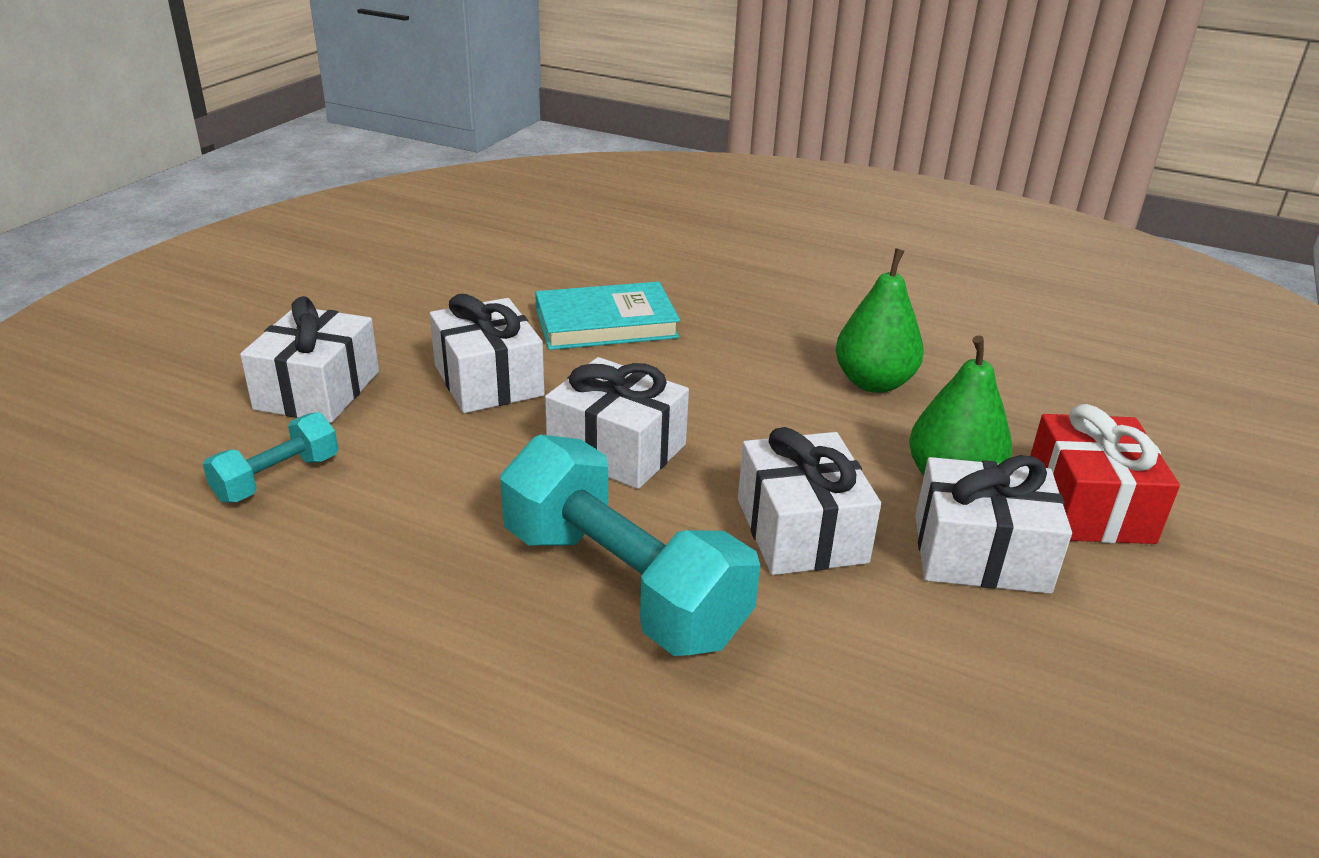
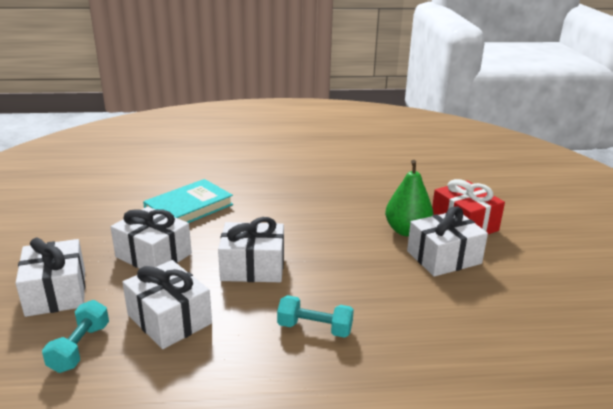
camera: 30 degrees left, 5 degrees down
(622, 585) = (315, 328): turquoise dumbbell -> turquoise dumbbell, size x0.50
(801, 530) = (368, 274): white gift -> white gift (169, 319)
(873, 383) = (339, 199): green pear -> none

